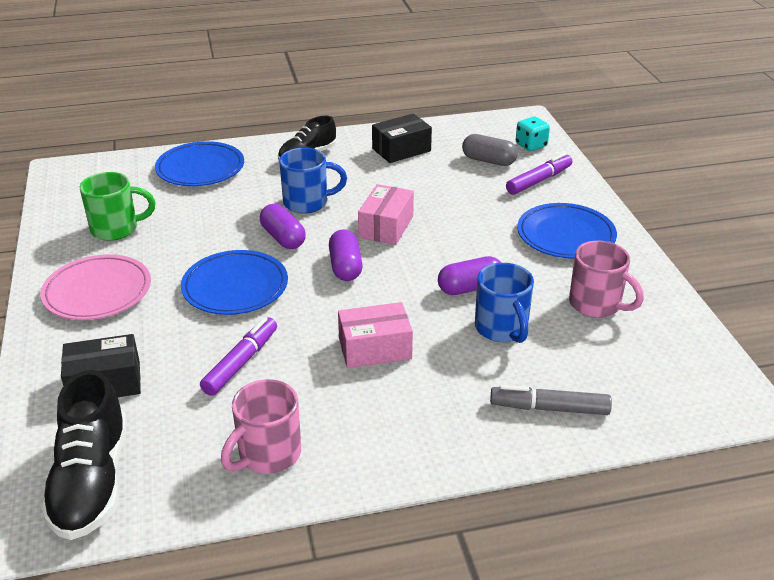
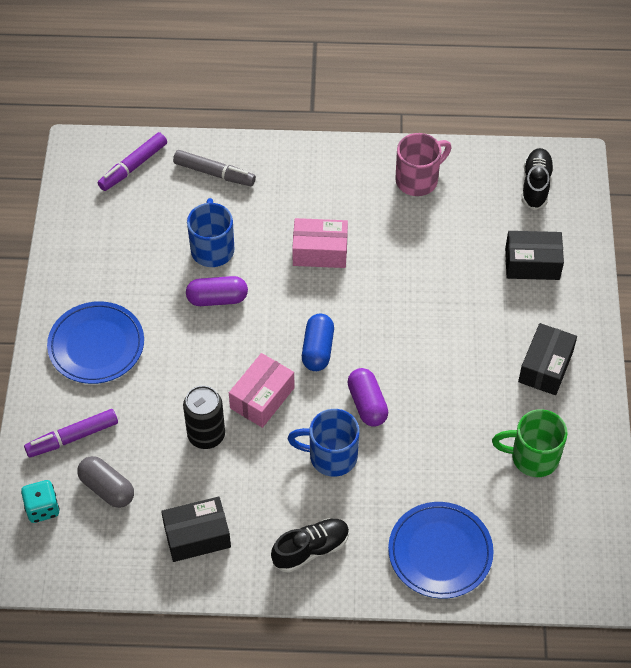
camera: 165 degrees left, 20 degrees up
(92, 481) = (536, 185): black shoe -> black shoe, size x0.65
(97, 292) = (545, 367): pink plate -> black box
(235, 287) = (422, 345): blue plate -> none
(241, 362) = (427, 260): purple marker -> purple marker (133, 166)
(345, 267) = (317, 349): purple capsule -> blue capsule
(425, 198) = (206, 435): none -> black can
(596, 305) = (122, 256): pink mug -> none

